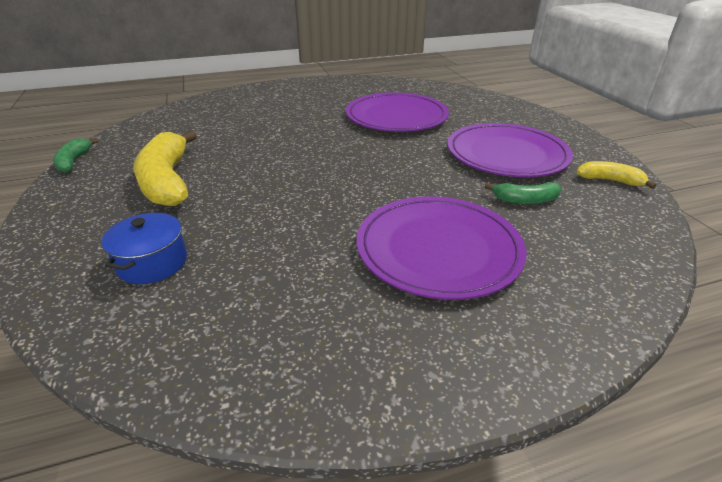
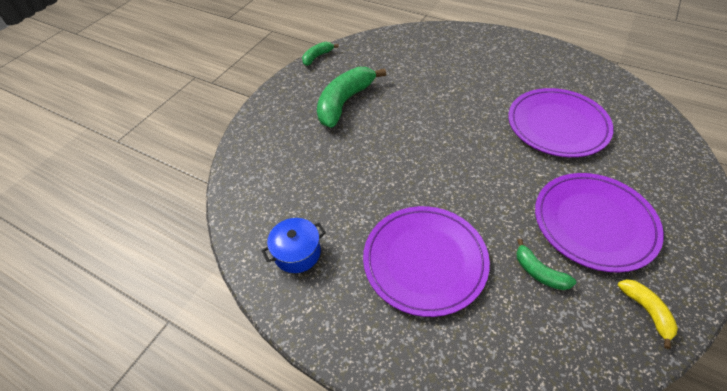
camera: 50 degrees right, 15 degrees up
(152, 263) = (287, 160): blue pot -> blue pot (297, 253)
(167, 181) = (344, 102): yellow banana -> green banana

